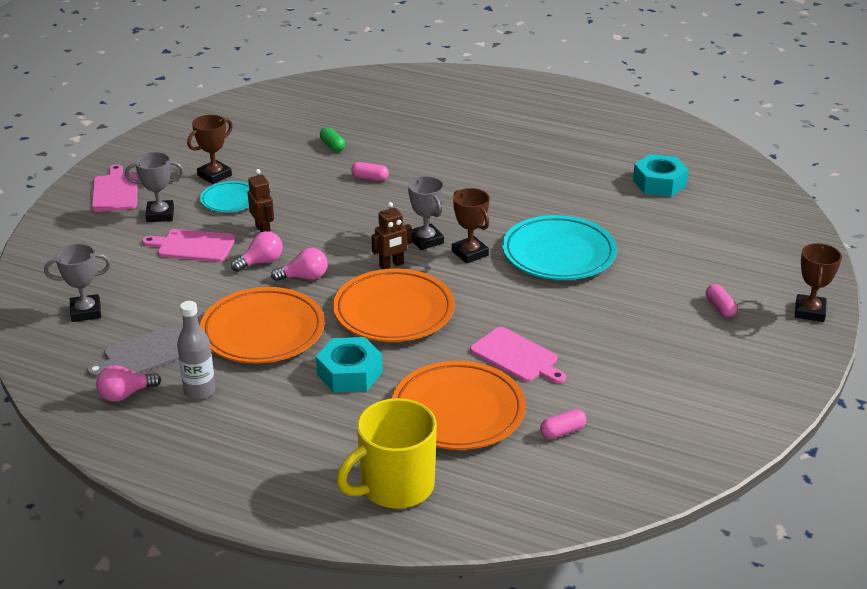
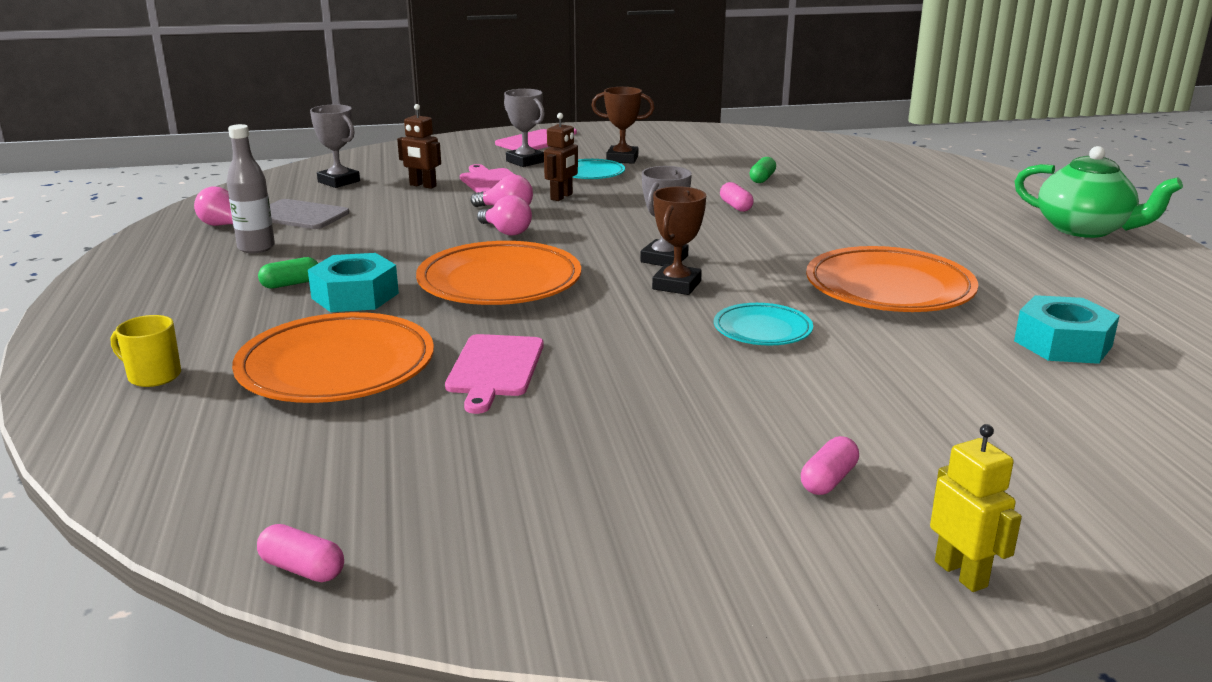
camera: 55 degrees right, 10 degrees down
(263, 332) = (386, 243): orange plate -> orange plate (889, 289)
(296, 394) = (291, 284): none -> green capsule
(391, 265) = (588, 258): brown robot -> brown robot (422, 186)
(395, 486) = (153, 376): yellow mug -> yellow mug, size x0.50
(542, 98) = (1084, 229): none -> green teapot
(558, 254) = (762, 330): turquoise plate -> turquoise plate, size x0.54
(562, 431) = (355, 444): pink capsule -> pink capsule (302, 569)
(809, 312) = (961, 574): brown trophy -> yellow robot

